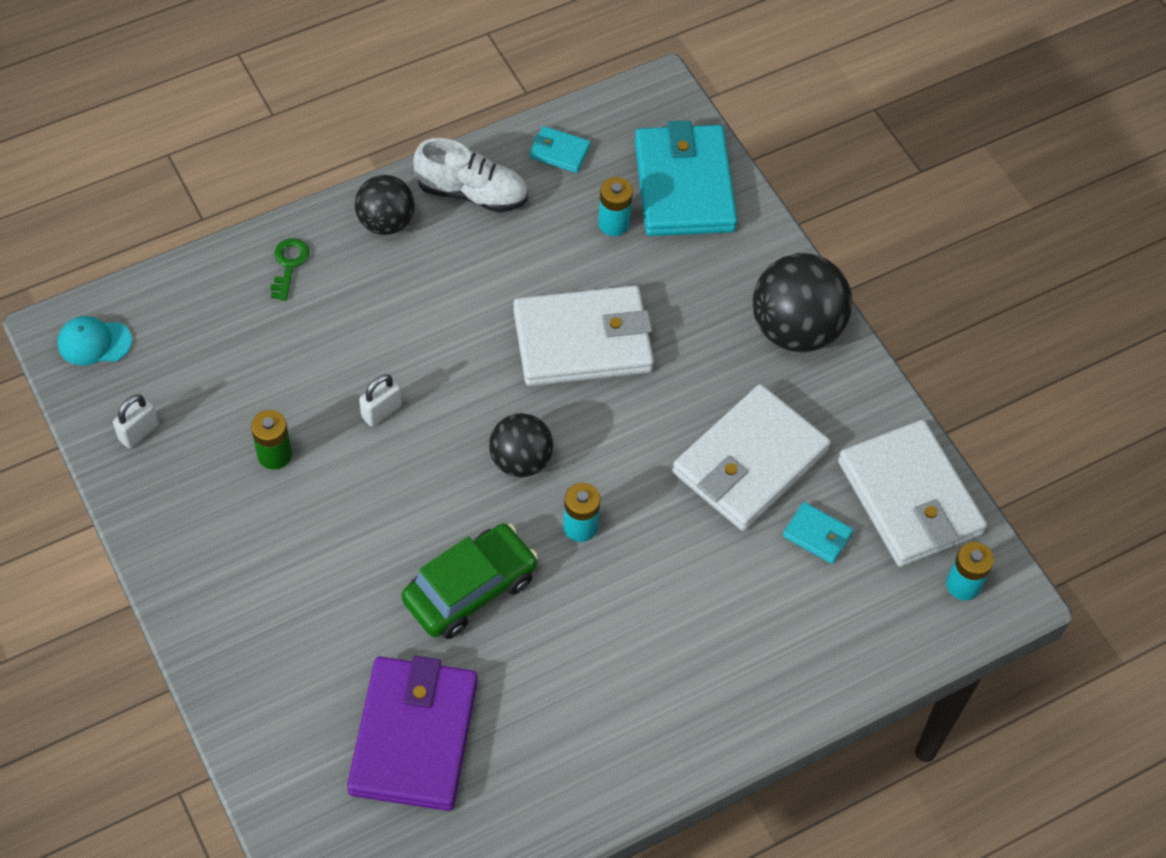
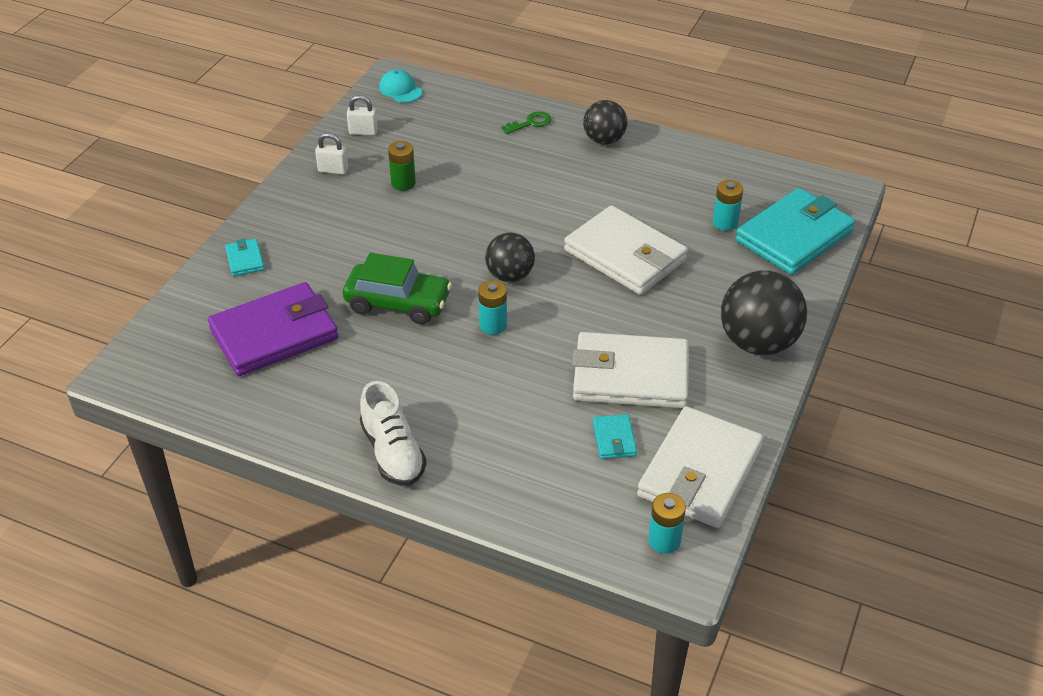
camera: 55 degrees right, 15 degrees down
(381, 411) = (477, 205): white padlock -> white padlock (333, 170)
(472, 193) = (667, 159): white shoe -> white shoe (393, 452)
(559, 152) = (743, 175): turquoise wallet -> turquoise wallet (245, 260)

